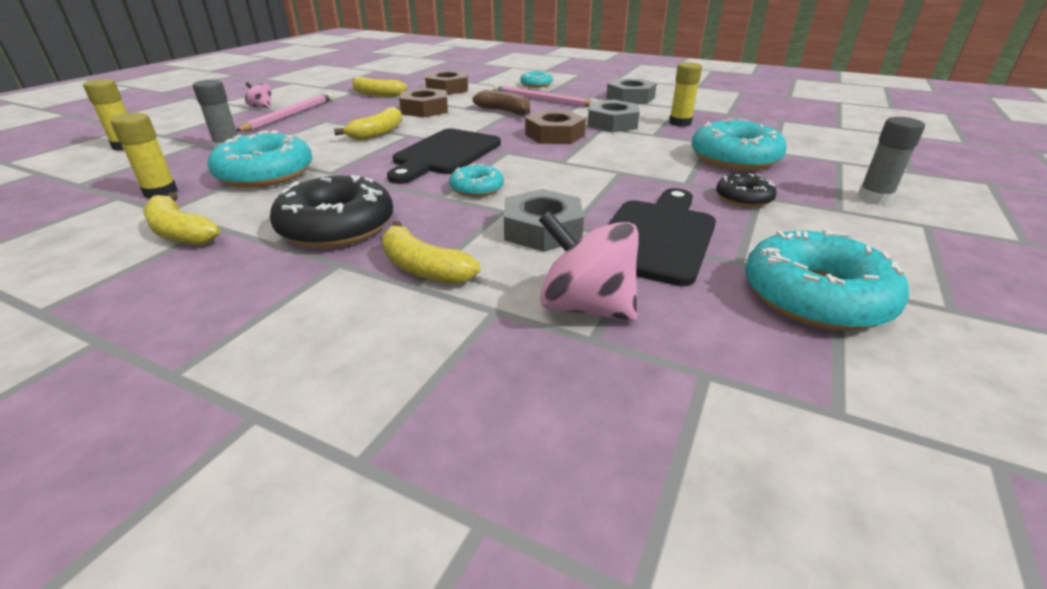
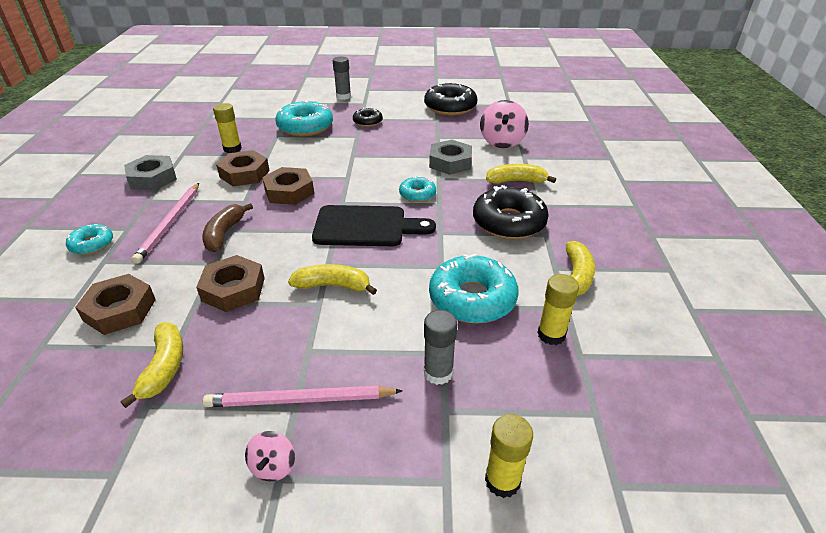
camera: 115 degrees left, 5 degrees up
(423, 268) = (516, 181): yellow banana -> yellow banana turned 105 degrees counterclockwise
(612, 123) = (244, 174): grey nut -> brown nut
(656, 237) = (430, 136): black cutting board -> none
(815, 296) = (450, 107): turquoise donut -> black donut

